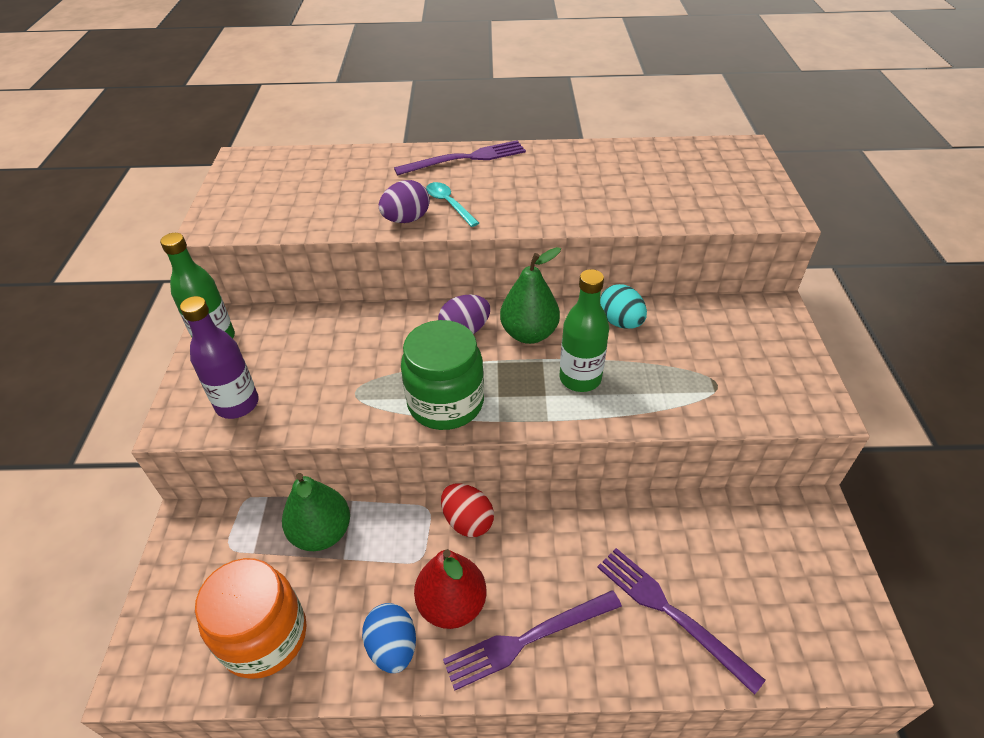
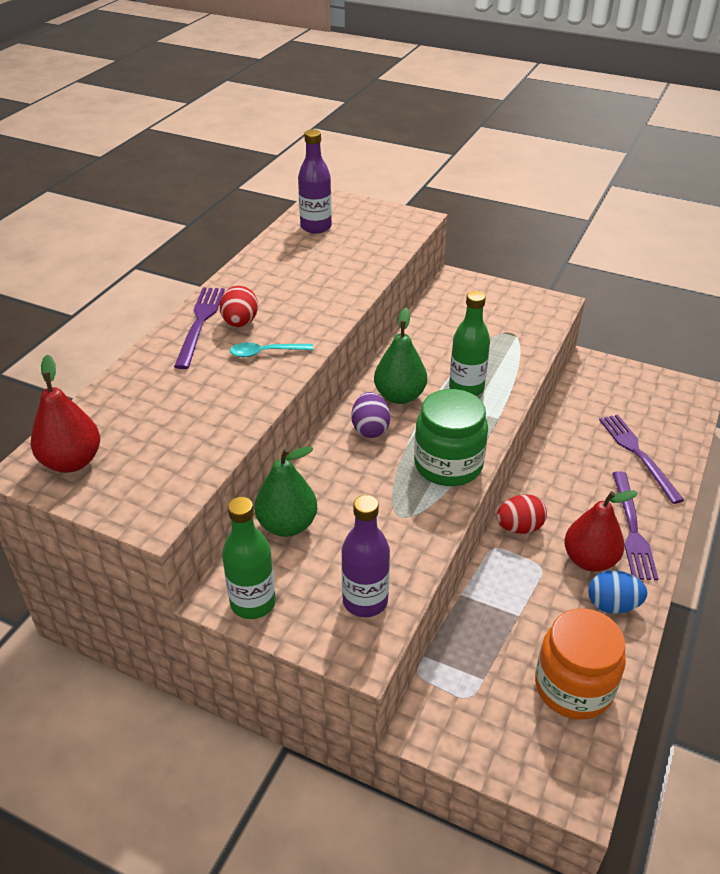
camera: 65 degrees left, 5 degrees down
(257, 171) = (72, 462): none -> red pear
(322, 533) = (486, 623): green pear -> green pear (287, 525)
(406, 219) = (267, 382): purple egg -> none
(483, 176) = (240, 323): none -> red egg
(620, 322) = (420, 348): turquoise egg -> none
(671, 613) = (638, 454): purple fork -> purple fork turned 90 degrees clockwise
(683, 160) = (316, 227): none -> purple bottle

